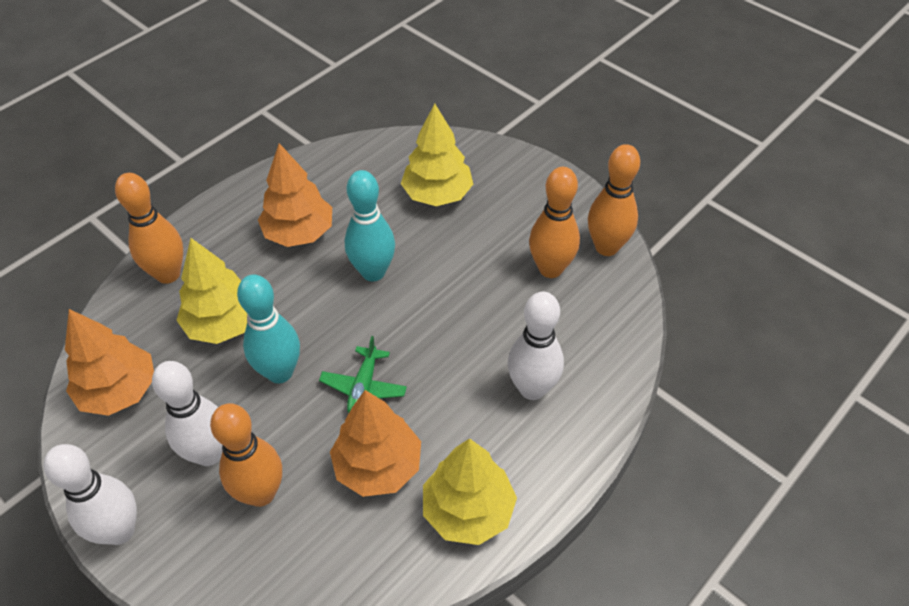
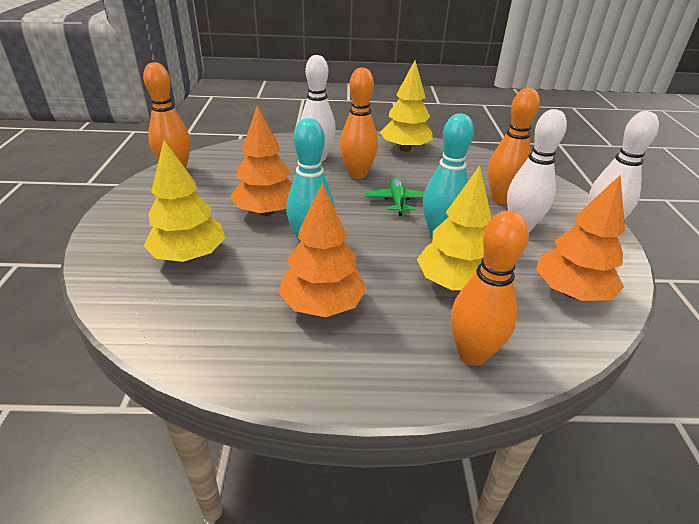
camera: 135 degrees left, 15 degrees down
(364, 387) = (397, 201): green plane -> green plane turned 60 degrees counterclockwise
(378, 466) = (428, 176): orange tree -> orange tree (266, 212)
(550, 269) = (219, 182): orange bowling pin -> orange bowling pin (357, 174)

